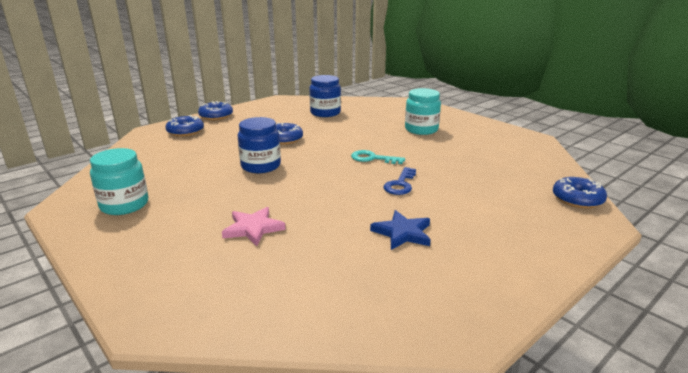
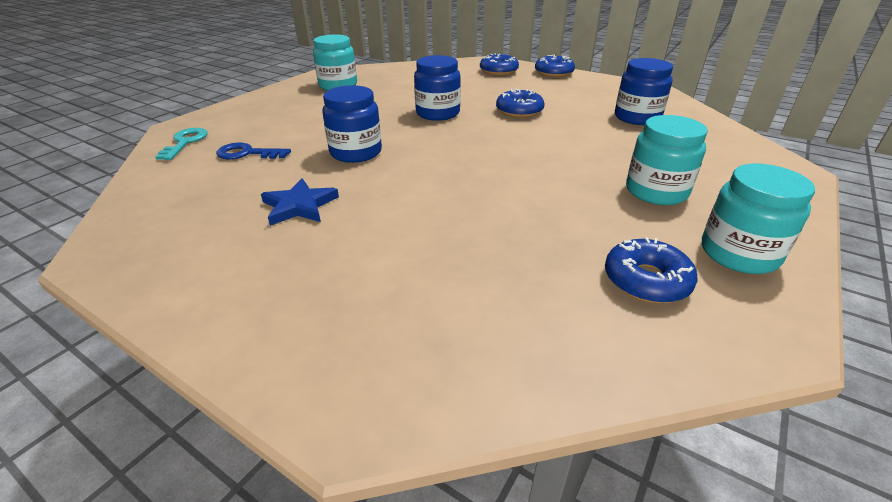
camera: 75 degrees right, 10 degrees up
(253, 228) = (304, 133): pink star -> none
(317, 205) = (356, 152): none -> blue jar
(372, 158) = (501, 166): turquoise key -> turquoise key (185, 142)
(400, 184) = (429, 193): blue key -> blue key (247, 153)
(480, 129) = (738, 253): none -> turquoise jar
(577, 199) = (450, 387): blue donut -> blue donut (646, 280)

